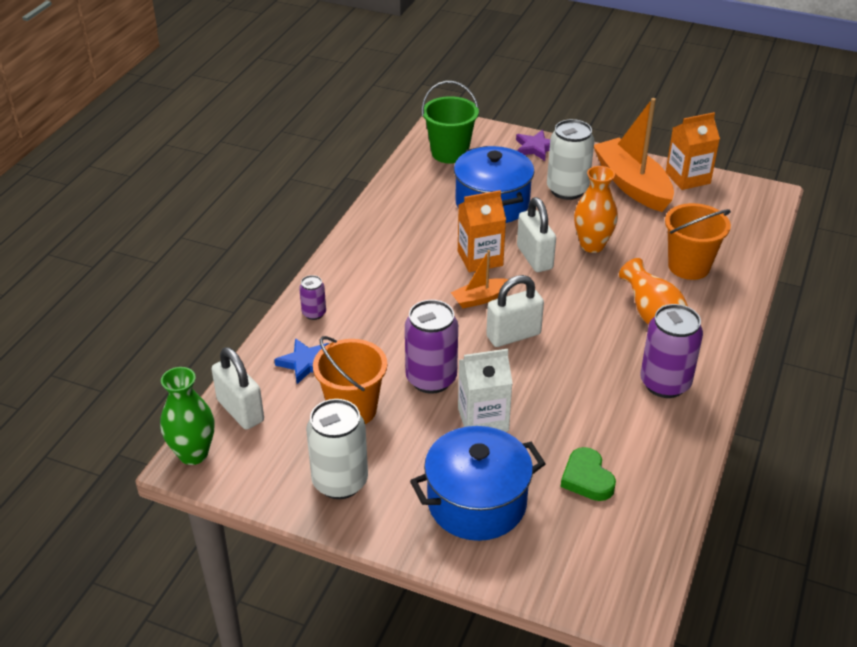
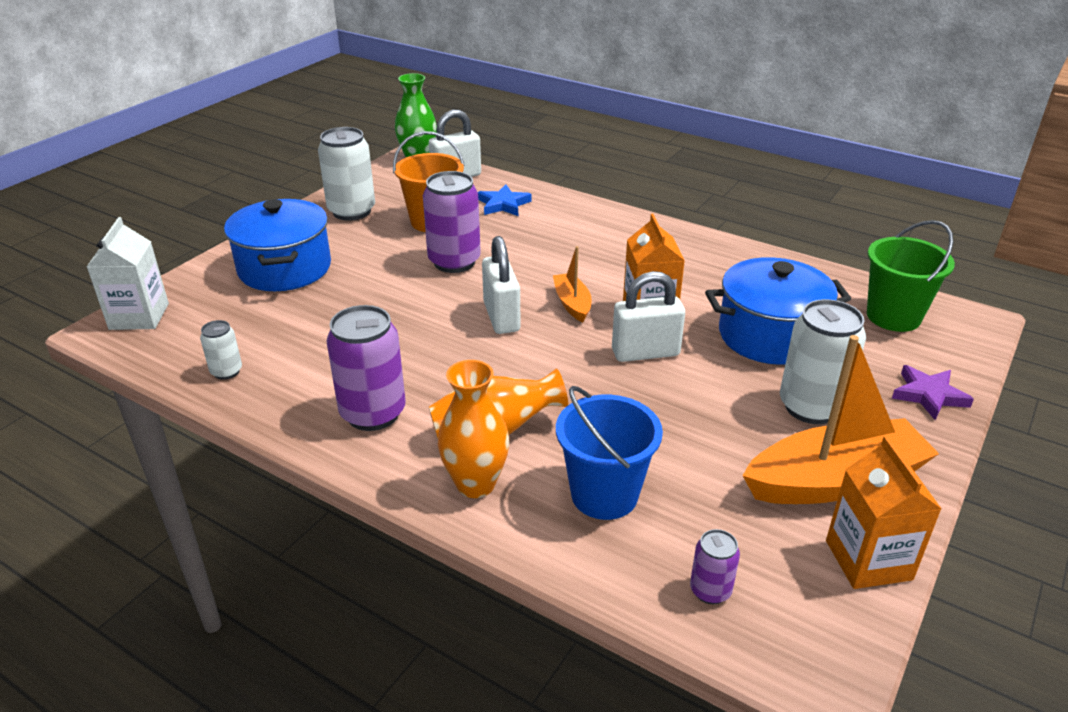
camera: 100 degrees right, 5 degrees down
(314, 313) = (573, 211): purple can -> purple can (710, 591)
(483, 419) = (384, 283): white carton -> white carton (139, 316)
(587, 478) = (270, 331): green heart -> none
(592, 245) = (668, 406): orange vase -> orange vase (475, 484)
(655, 488) = (226, 371): none -> white can
(689, 266) = (604, 495): orange bucket -> blue bucket

